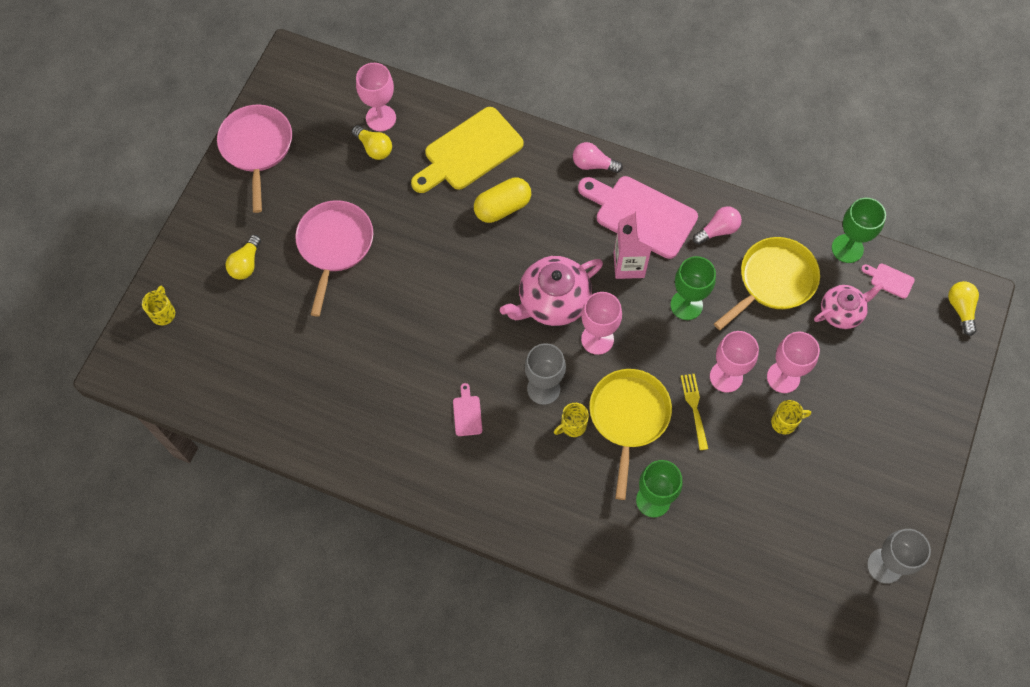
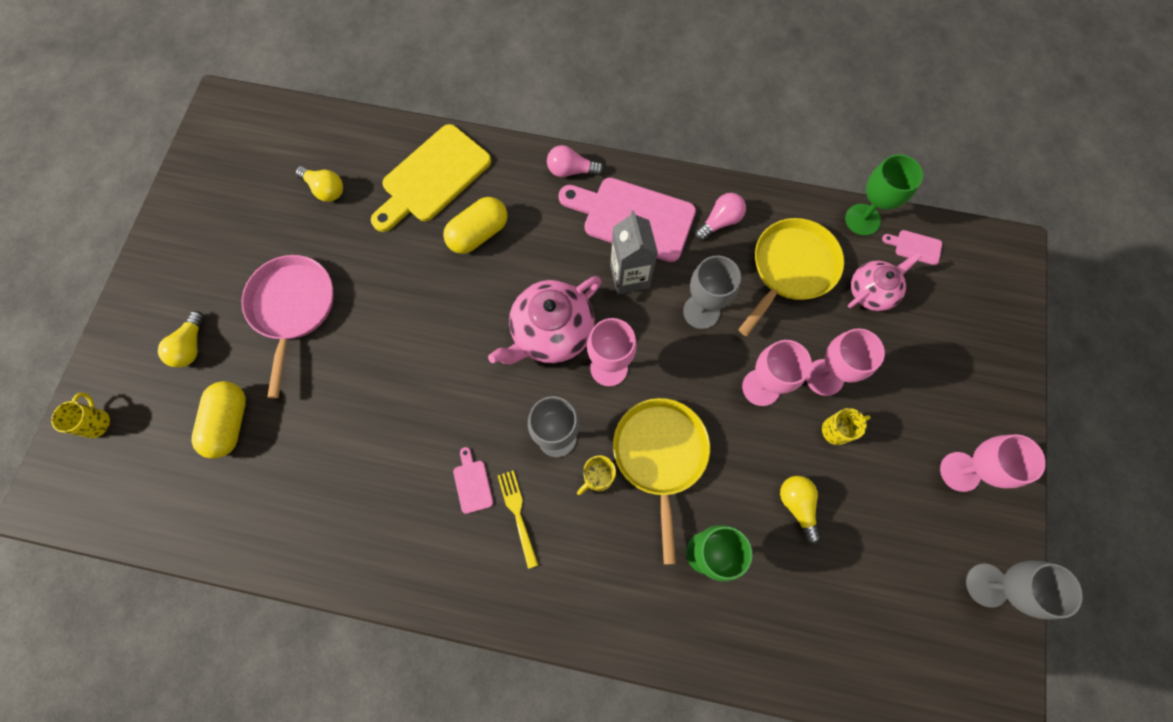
camera: 10 degrees left, 5 degrees up
(257, 148) = (191, 209): pink pan -> none
(272, 332) = (230, 423): none -> yellow capsule
(381, 118) = (329, 155): pink goblet -> pink goblet (960, 471)
(629, 265) = (629, 276): pink carton -> grey carton
(686, 305) = (701, 311): green goblet -> grey goblet
(694, 408) = (732, 431): yellow fork -> yellow fork (517, 514)
(960, 309) = (998, 267): yellow light bulb -> yellow light bulb (797, 505)

